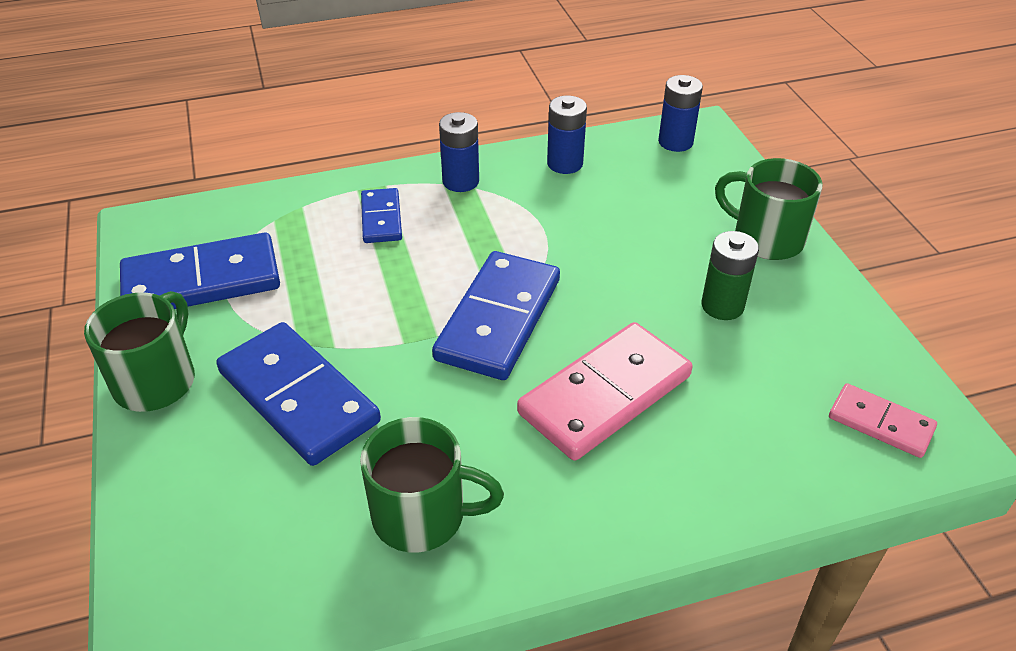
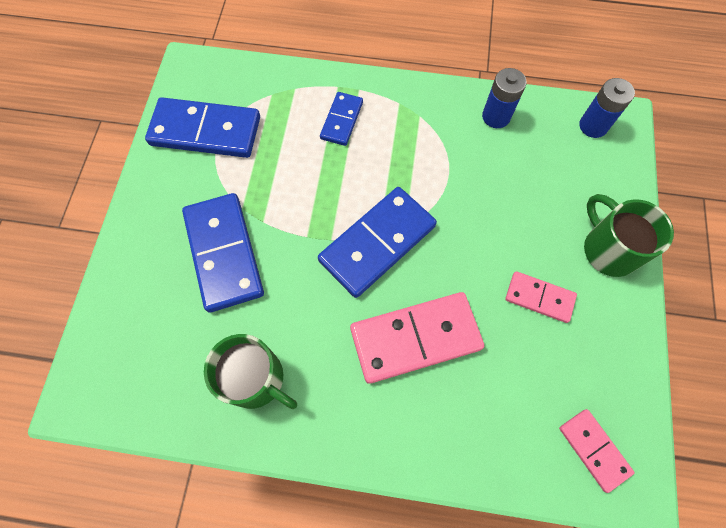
camera: 25 degrees right, 25 degrees up
(156, 380) = (148, 203): green mug -> none
(460, 181) = (412, 106): blue battery -> none
(722, 306) = (539, 298): green battery -> pink domino

